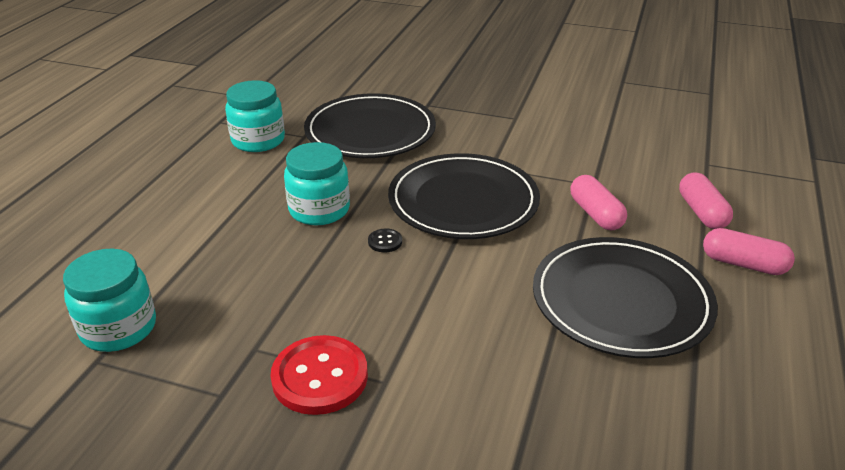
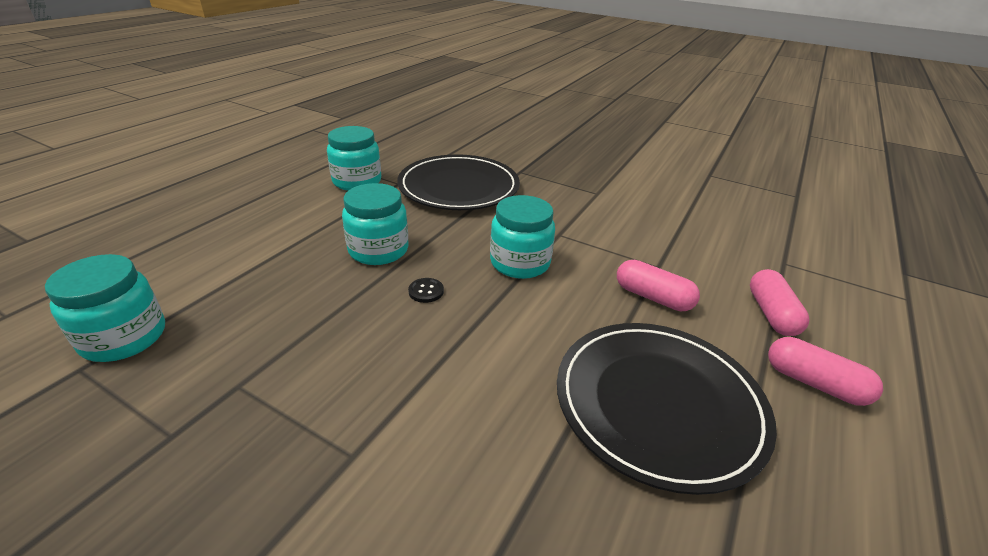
camera: 10 degrees right, 0 degrees up
(320, 377) = (285, 434): red button -> none
(463, 201) = (520, 263): black plate -> turquoise jar
(595, 214) = (653, 297): pink capsule -> pink capsule turned 45 degrees counterclockwise

